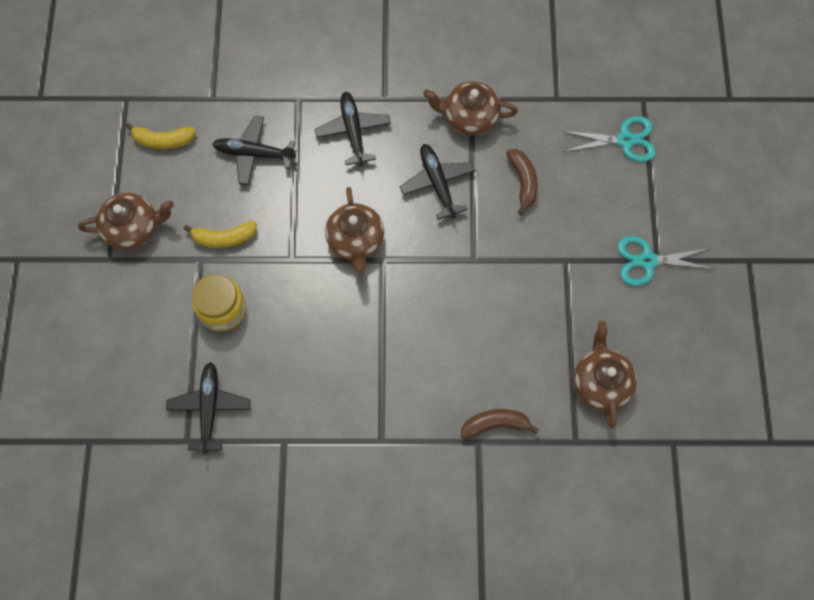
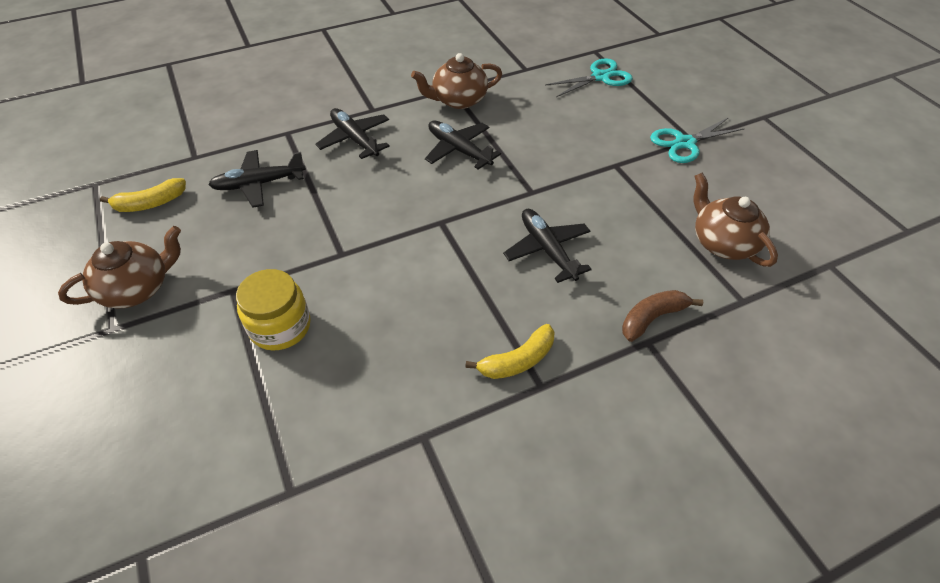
camera: 25 degrees left, 20 degrees down
(209, 408) = (307, 438): black plane -> black plane (547, 250)
(224, 238) = (254, 261): yellow banana -> yellow banana (517, 360)
(356, 241) = (404, 216): brown teapot -> none
(523, 182) = (536, 126): brown banana -> none

